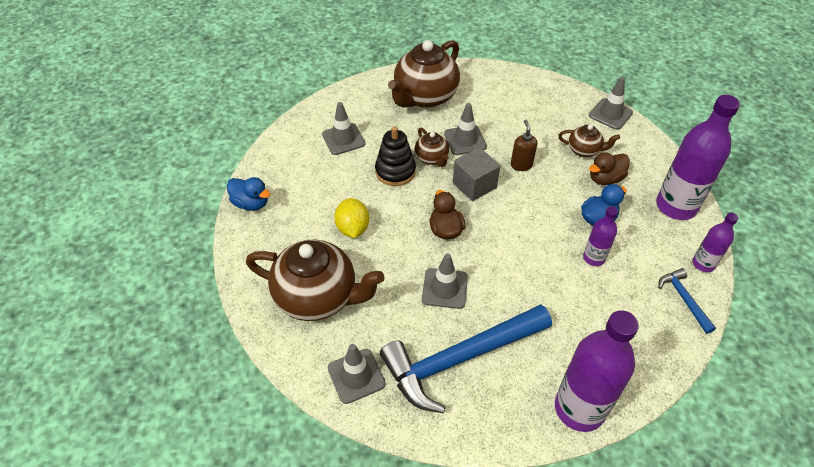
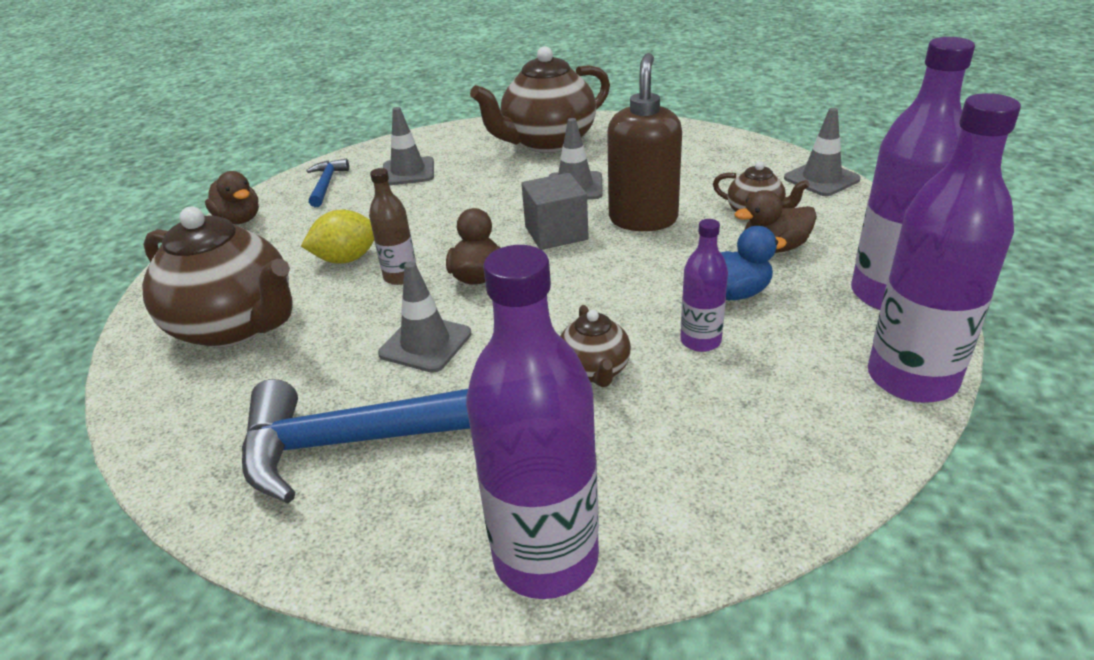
camera: 20 degrees right, 15 degrees down
(251, 203) = (239, 220): blue duck -> brown duck
(353, 228) = (346, 259): yellow lemon -> yellow lemon turned 60 degrees clockwise
(356, 376) = (206, 430): grey traffic cone -> none
(395, 171) = (452, 208): black stacking toy -> none
(397, 238) = (400, 277): none -> brown bottle
(432, 158) = (513, 200): brown teapot -> brown teapot (595, 370)
(521, 165) = (643, 219): brown soap dispenser -> brown soap dispenser, size x1.91
(683, 299) = (848, 424): blue hammer -> blue hammer (326, 184)
(703, 264) = (911, 378): purple bottle -> purple bottle, size x1.94

